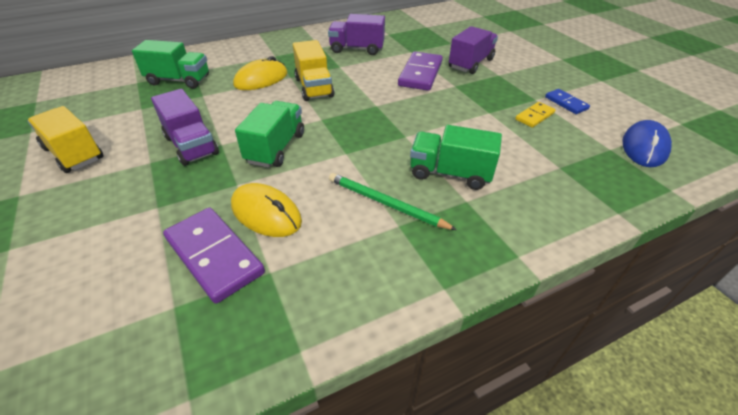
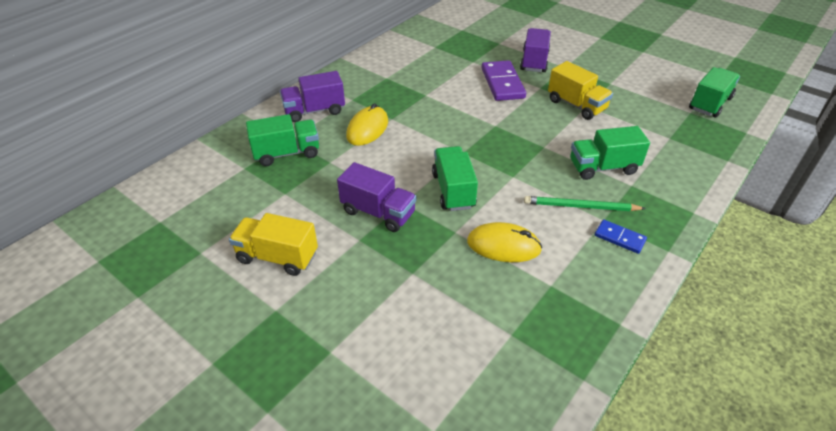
camera: 25 degrees left, 0 degrees up
(214, 256) = (500, 290): purple domino -> none
(314, 87) = (425, 123): yellow truck -> yellow truck (576, 105)
(357, 49) = (423, 71): purple truck -> purple truck (314, 111)
(534, 116) = (621, 99): yellow domino -> none
(566, 103) = (634, 81): blue domino -> blue domino (619, 238)
(644, 147) = (710, 104): blue mouse -> green truck

